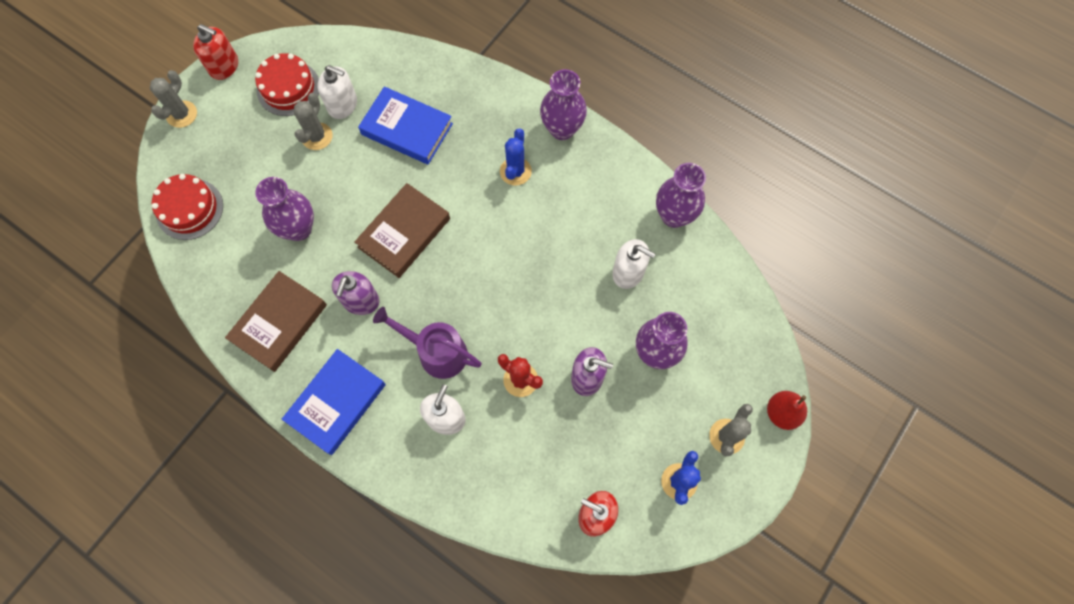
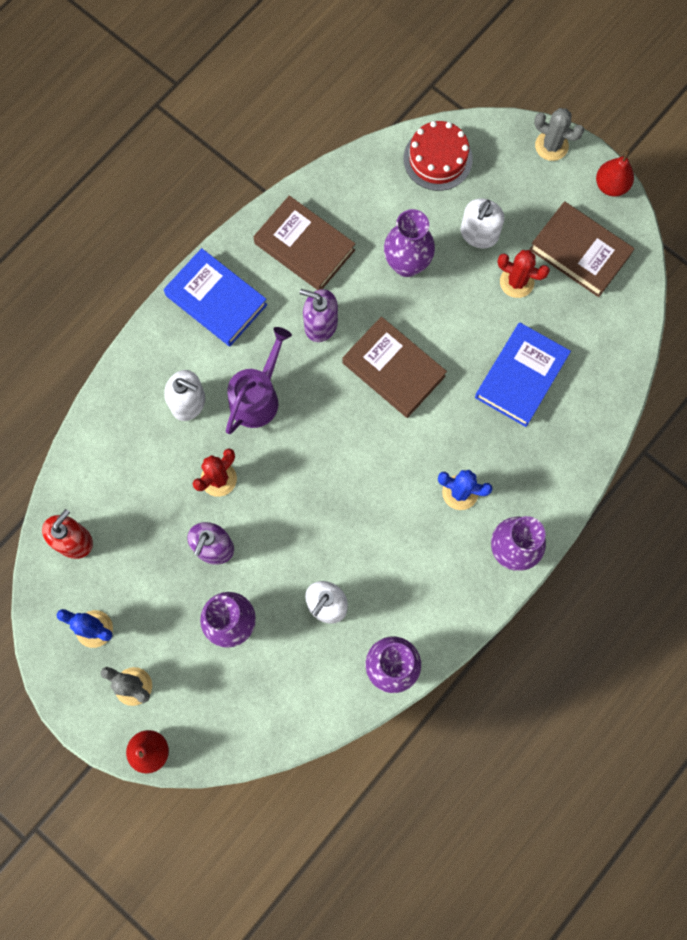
camera: 95 degrees right, 5 degrees up
(224, 66) = (611, 186): red soap dispenser -> red pear
(288, 88) = (579, 252): red cake -> brown book
(317, 136) = (516, 282): grey cactus -> red cactus
(342, 105) = (555, 309): white soap dispenser -> white soap dispenser (479, 234)

